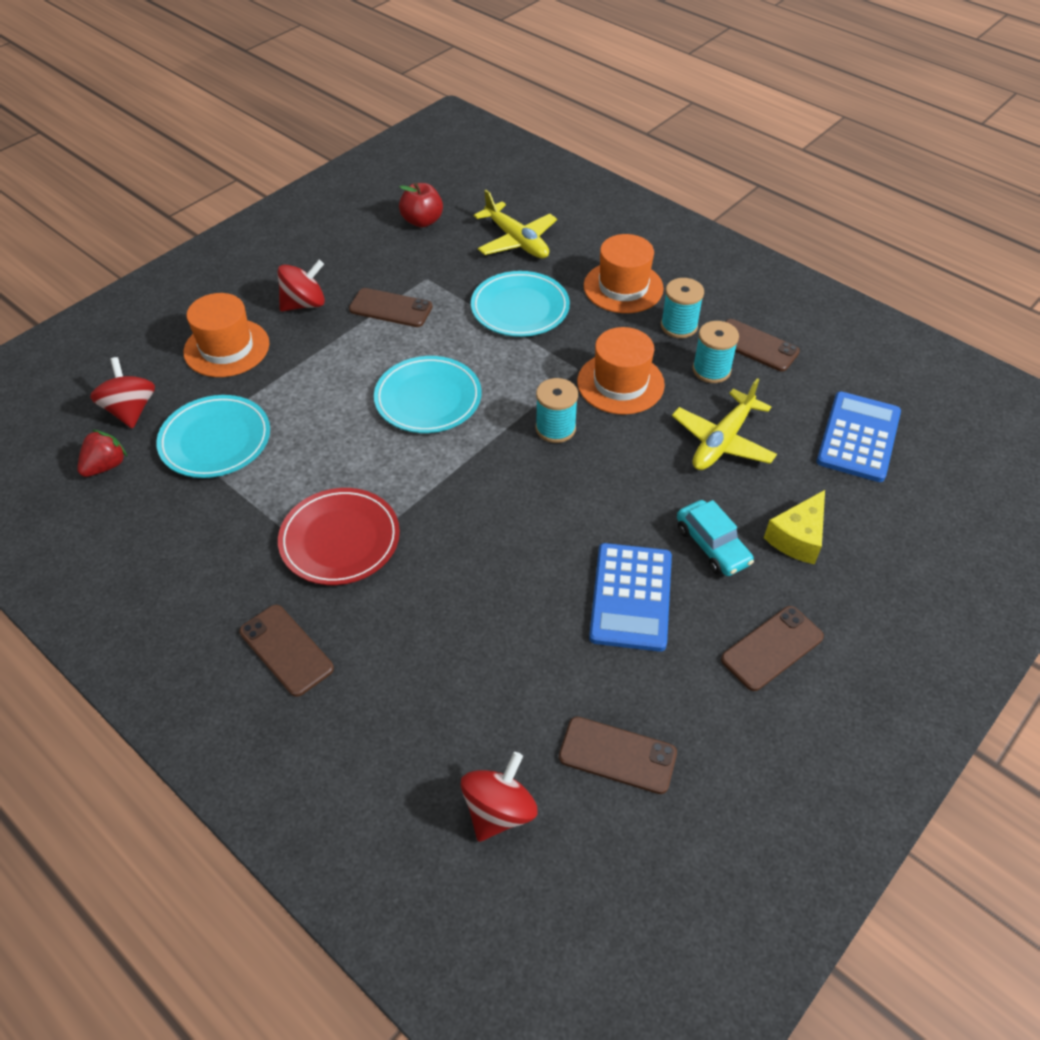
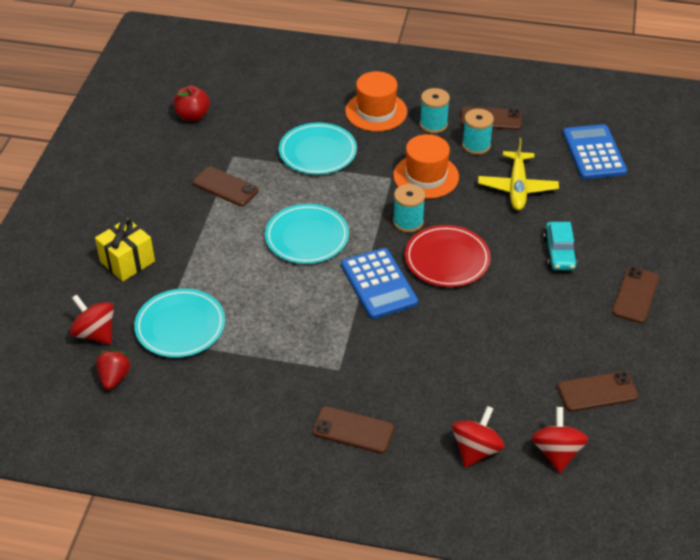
camera: 30 degrees left, 5 degrees down
(226, 348) = (127, 261): orange hat -> yellow gift
(304, 304) = (158, 208): red spinning top -> red spinning top (476, 450)
(340, 540) = (328, 350): red plate -> red plate (447, 259)
(390, 308) = (225, 187): brown phone -> brown phone turned 45 degrees clockwise
(516, 241) = (275, 106): yellow plane -> none
(631, 597) = (536, 303): blue calculator -> blue calculator (379, 284)
(712, 545) = (559, 252): turquoise car -> turquoise car turned 60 degrees clockwise
(797, 537) = (603, 227): yellow cheese -> none

